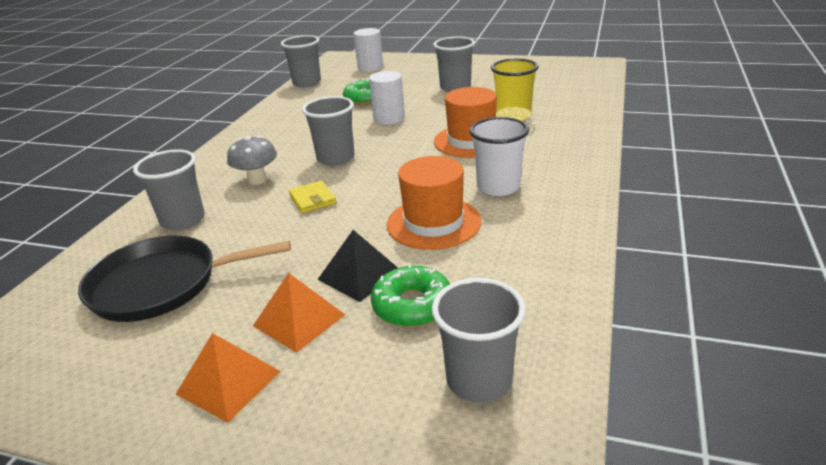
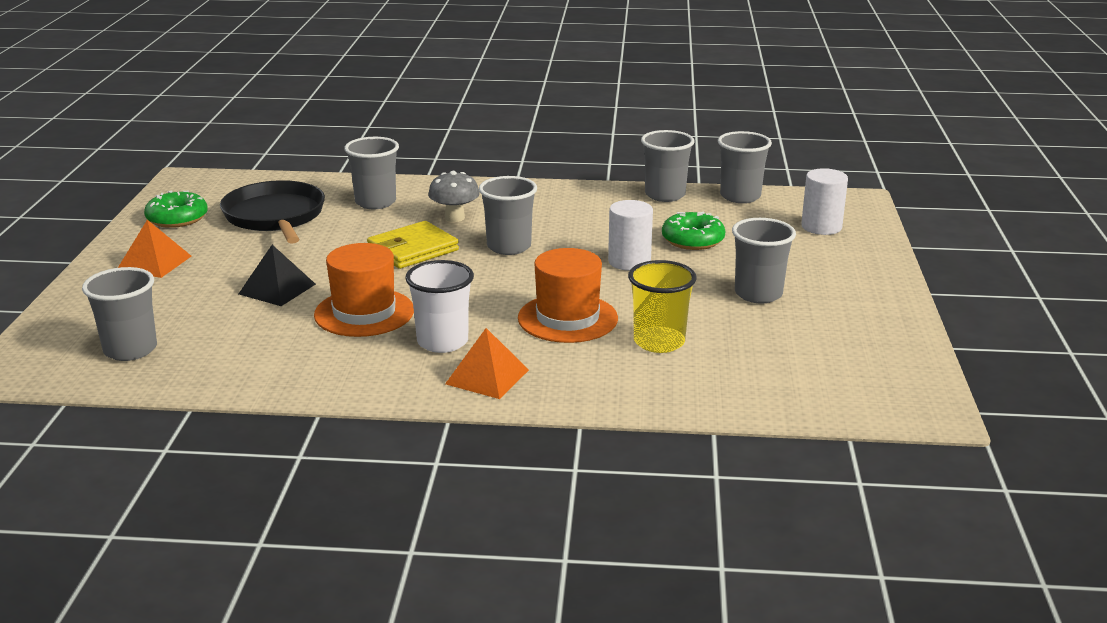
camera: 75 degrees right, 5 degrees down
(284, 103) = (665, 195): none -> grey cup
(299, 320) = (218, 274): orange pyramid -> orange pyramid (487, 377)
(313, 200) = (413, 250): yellow wallet -> yellow wallet, size x1.60
(412, 305) = (228, 316): green donut -> green donut (177, 218)

